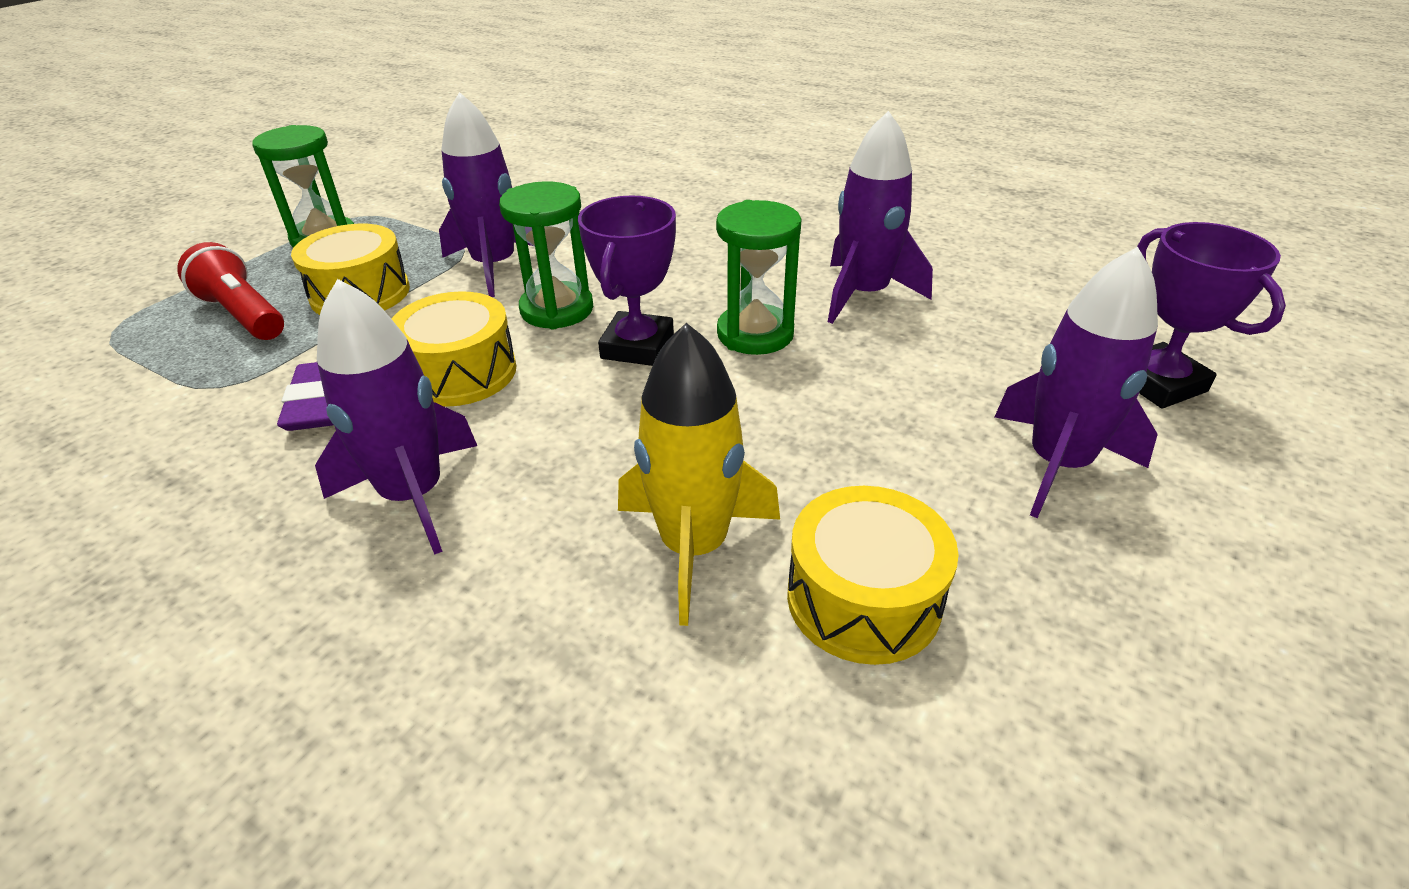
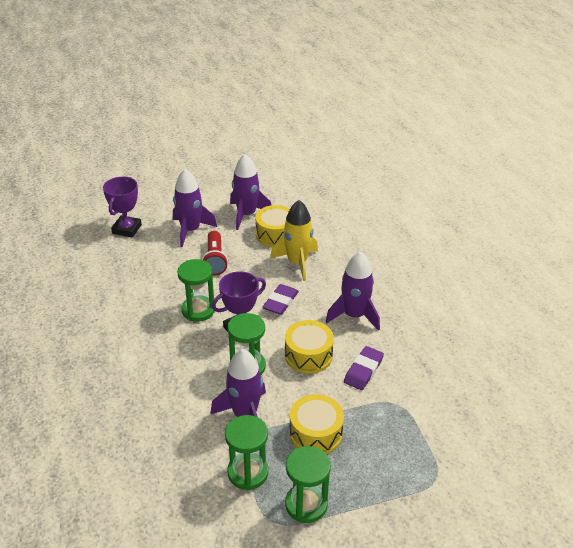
camera: 140 degrees left, 0 degrees up
(243, 315) = (373, 450): red flashlight -> red flashlight (215, 260)
(431, 230) = (248, 472): none -> green hourglass
(620, 429) = (280, 302): none -> purple eraser
(864, 294) = (139, 303): purple rocket -> purple rocket (246, 215)

